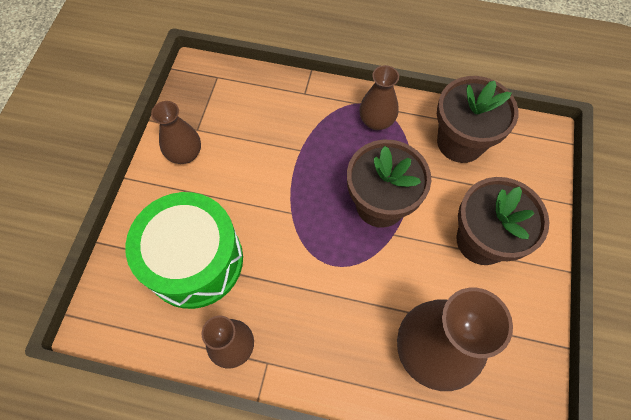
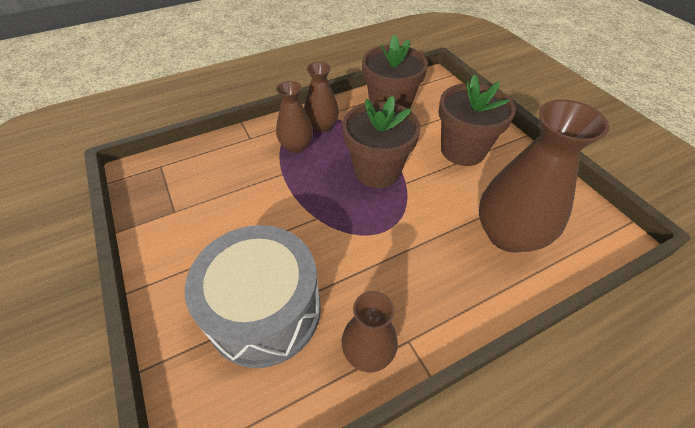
camera: 40 degrees left, 15 degrees down
(185, 154) = (178, 235): brown vase -> brown vase (296, 146)
(194, 260) = (264, 310): green drum -> grey drum

